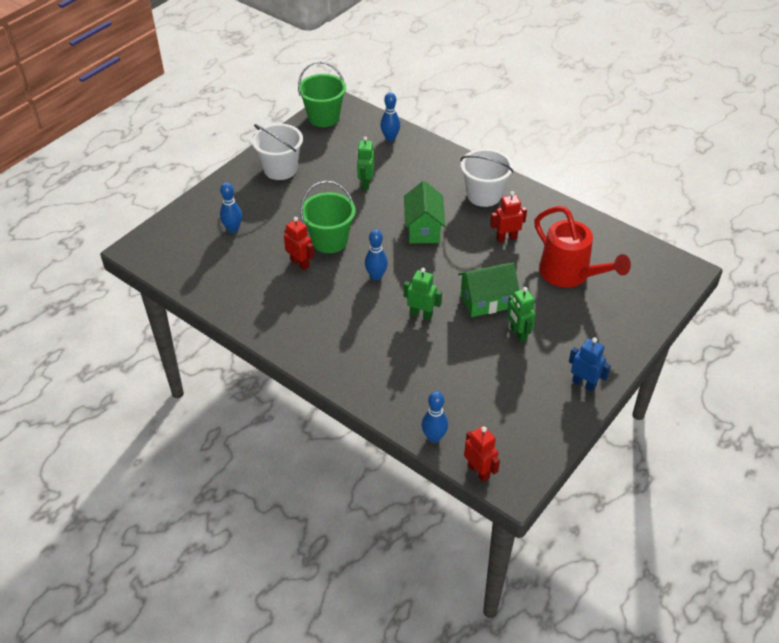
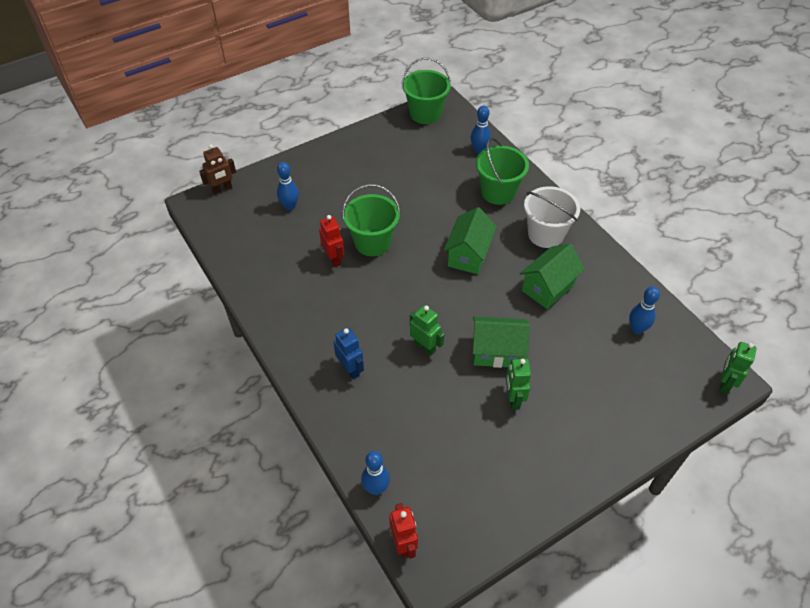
camera: 20 degrees right, 5 degrees up
(156, 230) = (222, 189): none -> brown robot
(280, 169) = (361, 156): white bucket -> none
(365, 183) = (434, 191): green robot -> green robot (725, 383)
(376, 276) = (399, 292): blue bowling pin -> blue bowling pin (637, 329)
(425, 170) = (498, 192): none -> green bucket
(506, 238) = (548, 288): red robot -> green house
(570, 275) = (598, 348): red watering can -> none
(584, 384) = (558, 479): blue robot -> blue robot (350, 369)

